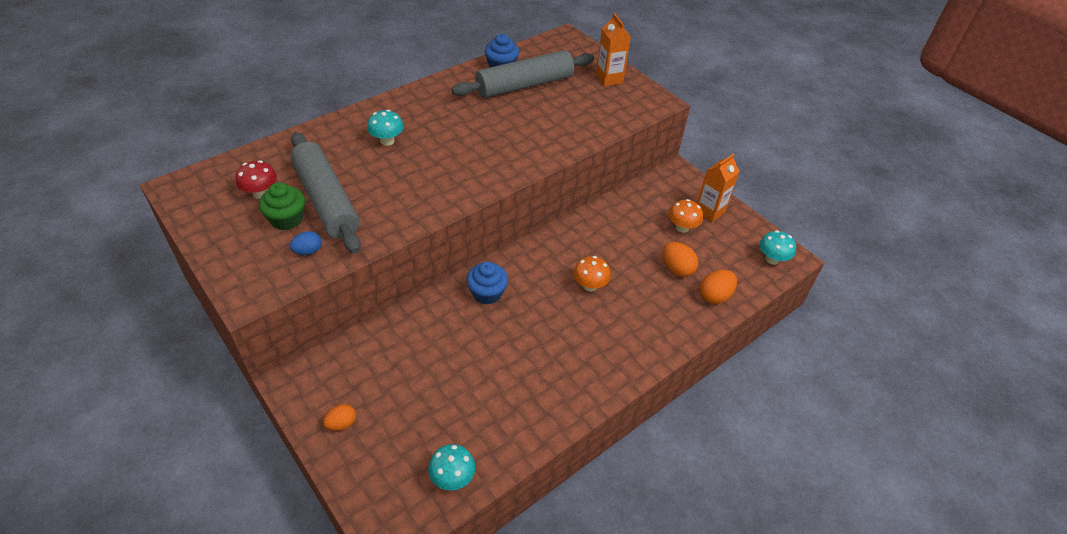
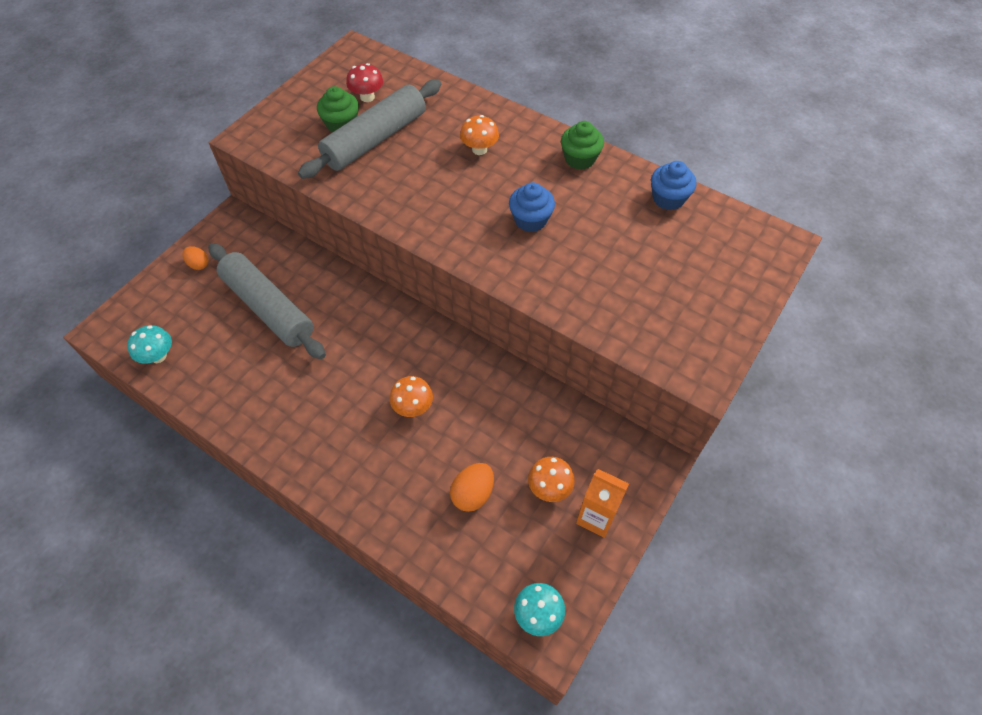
camera: 75 degrees right, 10 degrees up
(308, 251) = (307, 152): blue egg -> none
(387, 141) = (479, 149): turquoise mushroom -> orange mushroom
(435, 93) = (580, 159): none -> green cupcake
(487, 293) = (371, 319): blue cupcake -> blue cupcake (530, 220)
(524, 85) = (646, 229): grey rolling pin -> grey rolling pin (268, 307)
(609, 79) = (718, 310): orange carton -> none
(714, 296) = (443, 546): orange egg -> none

